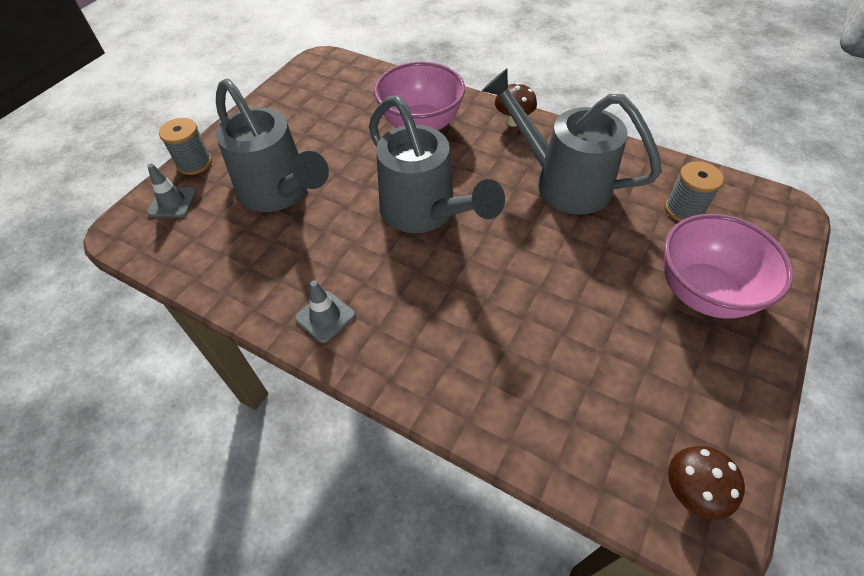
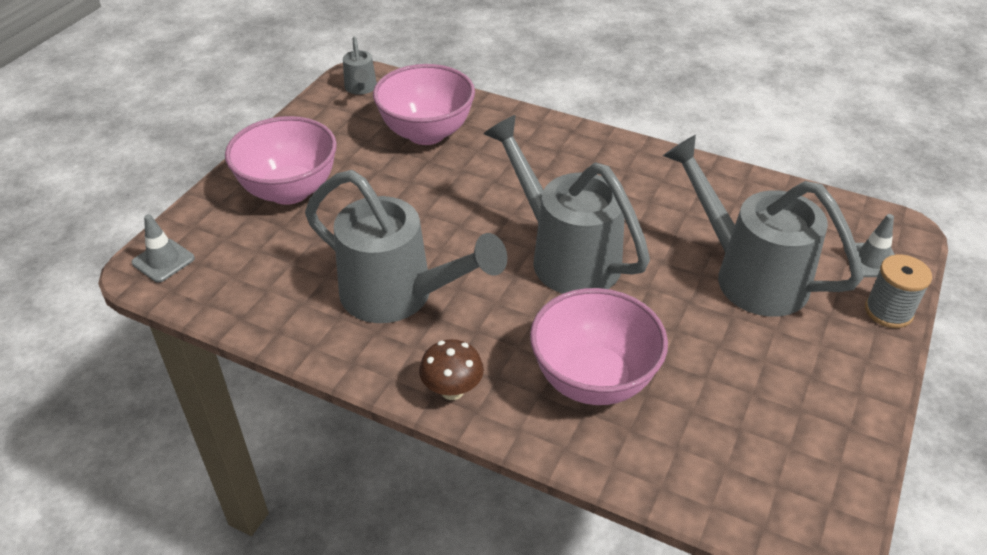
camera: 175 degrees right, 10 degrees down
(325, 317) = (641, 165): grey traffic cone -> grey traffic cone (163, 261)
(573, 382) = (426, 133): none -> pink bowl
(684, 209) = (265, 266): grey spool -> none
(691, 491) = (361, 88): brown mushroom -> grey watering can

